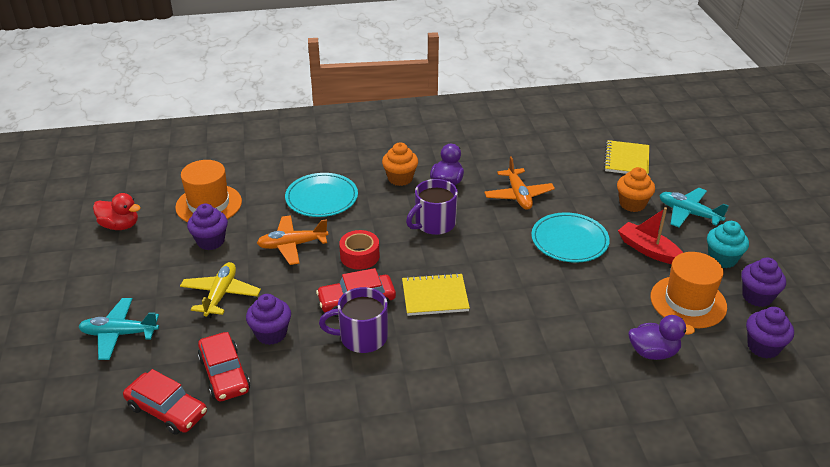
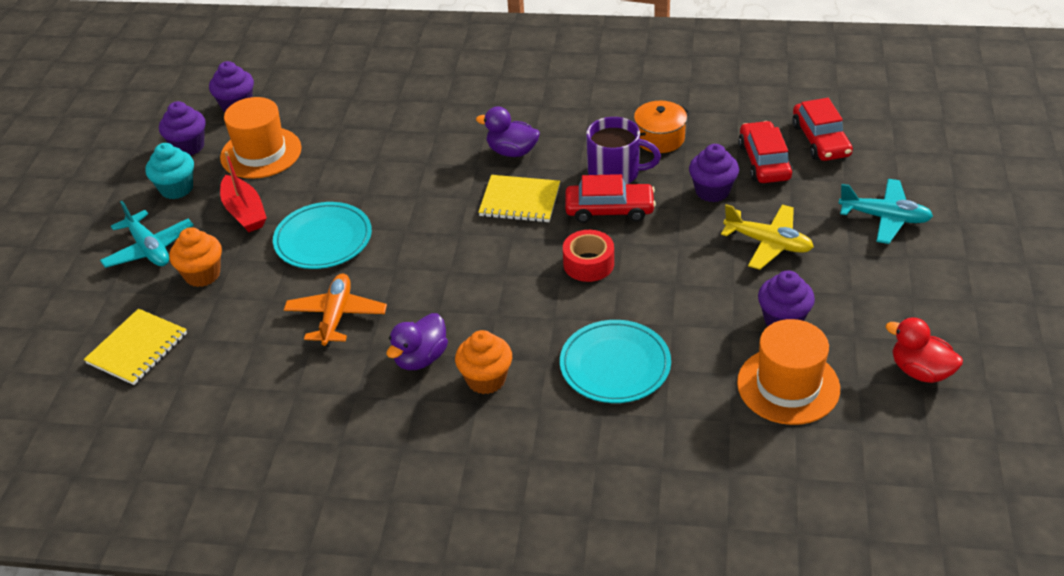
camera: 160 degrees left, 5 degrees up
(167, 410) = (820, 140): red car -> red car turned 150 degrees counterclockwise
(221, 295) = (768, 243): yellow plane -> yellow plane turned 90 degrees counterclockwise
(292, 245) = (672, 294): orange plane -> none
(329, 383) = (659, 138): none -> orange pot
(434, 224) = (474, 292): purple mug -> none
(653, 352) = (339, 117): purple duck -> purple duck (512, 151)

